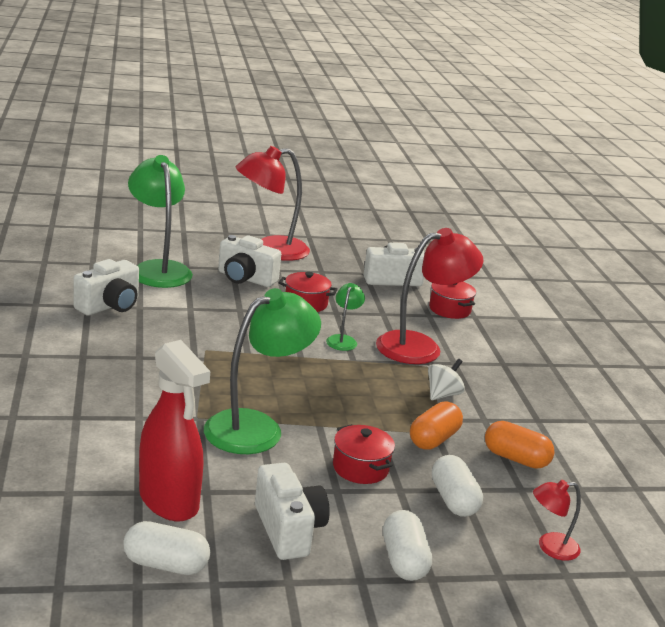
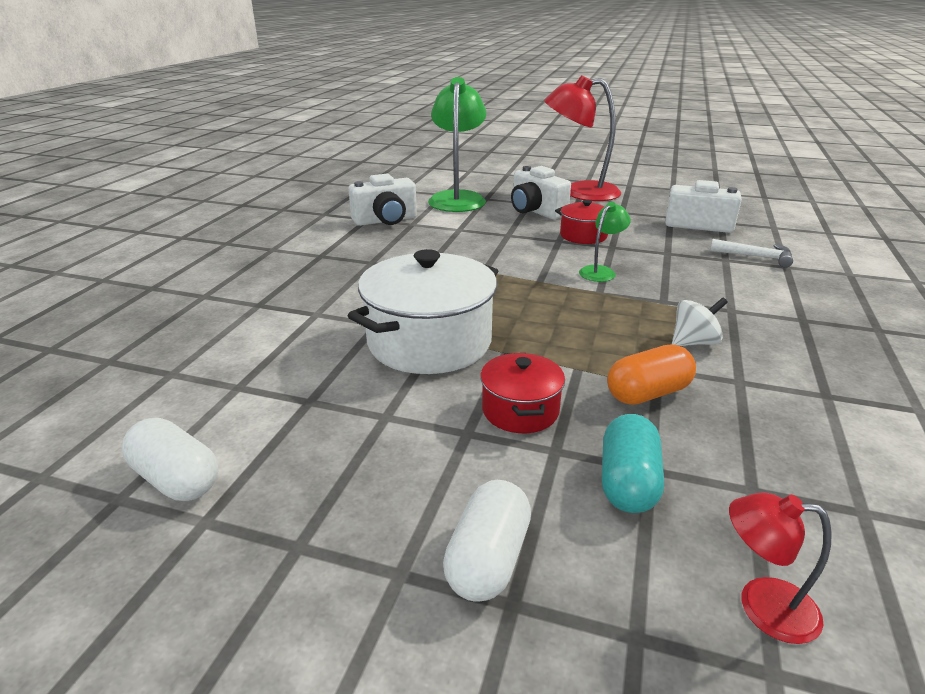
camera: 30 degrees right, 5 degrees up
(169, 501) = (258, 403): red spray bottle -> none
(256, 427) = (429, 342): green lamp -> white pot
(288, 530) = (362, 470): white camera -> none
(420, 346) = (695, 288): red lamp -> none
(449, 309) = (756, 257): red pot -> white hammer
(453, 500) = (628, 482): white capsule -> turquoise capsule
(515, 458) = (764, 442): orange capsule -> none

